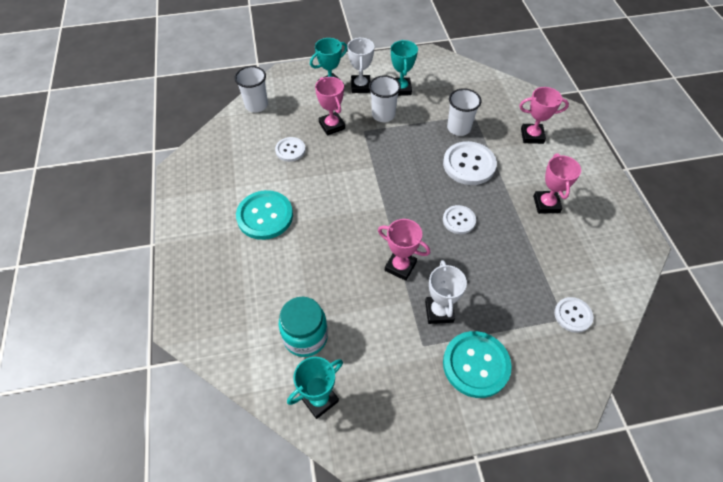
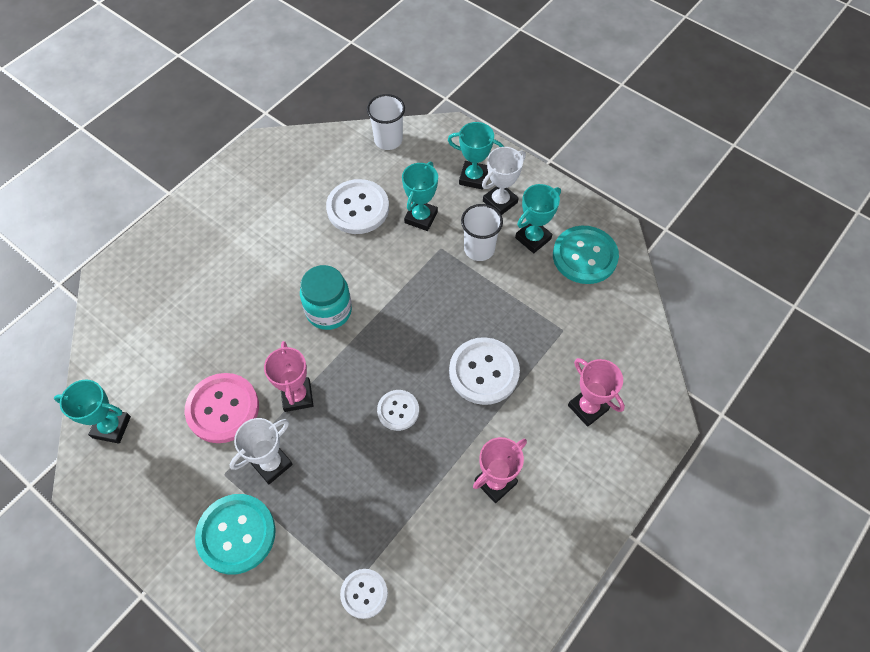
camera: 50 degrees right, 5 degrees up
(265, 216) = (263, 248): turquoise button -> turquoise button (584, 256)
(290, 150) = (358, 208): white button -> white button, size x1.71
(305, 337) = (163, 373): turquoise jar -> turquoise jar (329, 311)
(332, 126) = (421, 217): pink trophy -> turquoise trophy
(370, 316) = (223, 409): none -> pink button
(458, 128) = (528, 329): white cup -> none

